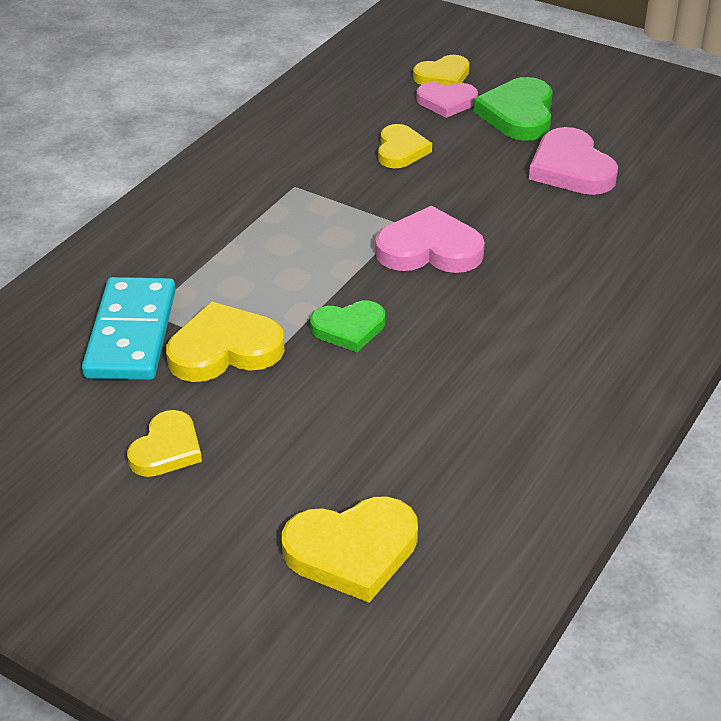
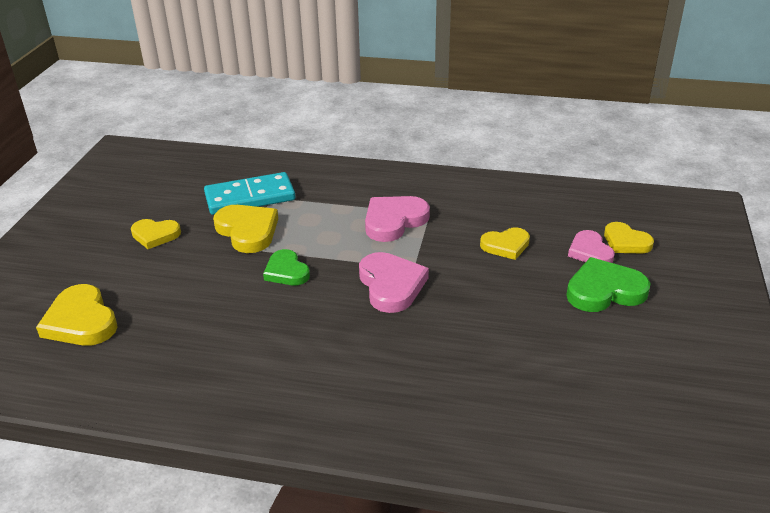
camera: 70 degrees right, 5 degrees down
(571, 168) = (546, 334): pink heart -> pink heart (394, 221)

